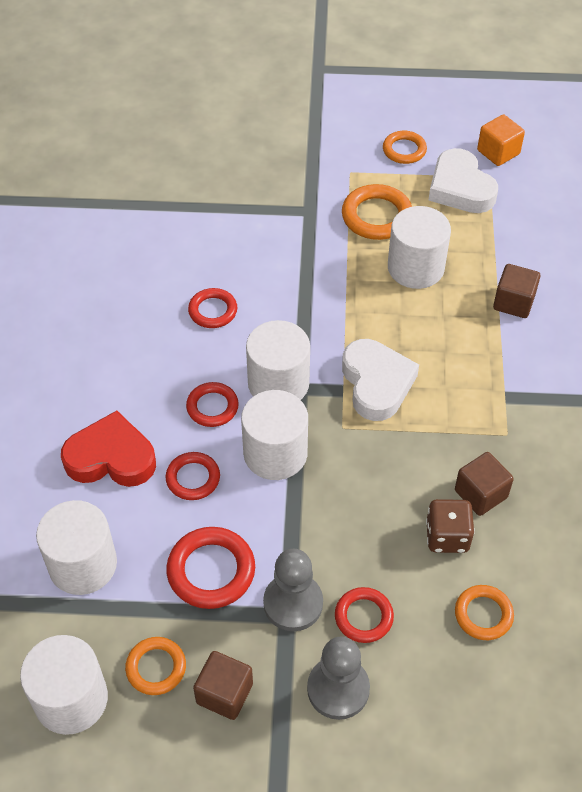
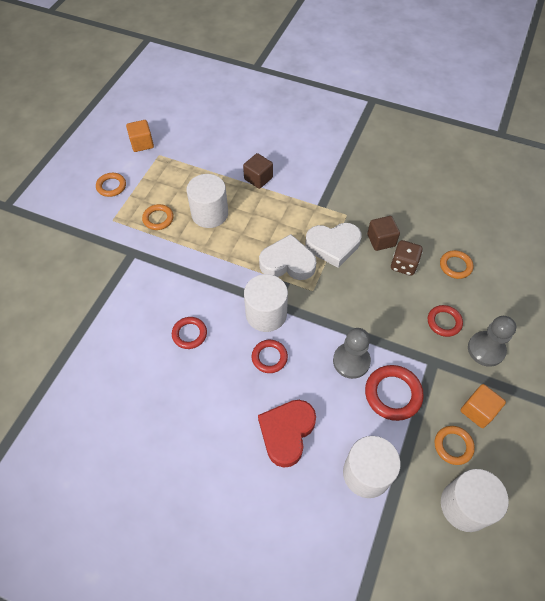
camera: 70 degrees left, 5 degrees up
(193, 478) = (321, 385): red ring -> none
(224, 693) = (478, 411): brown cube -> orange cube
(275, 453) = (319, 332): white cylinder -> none
(293, 603) = (426, 355): grey pawn -> grey pawn (351, 361)
(376, 216) = (158, 219): orange ring -> orange ring, size x0.65
(460, 188) = (159, 171): white heart -> white heart (333, 246)

